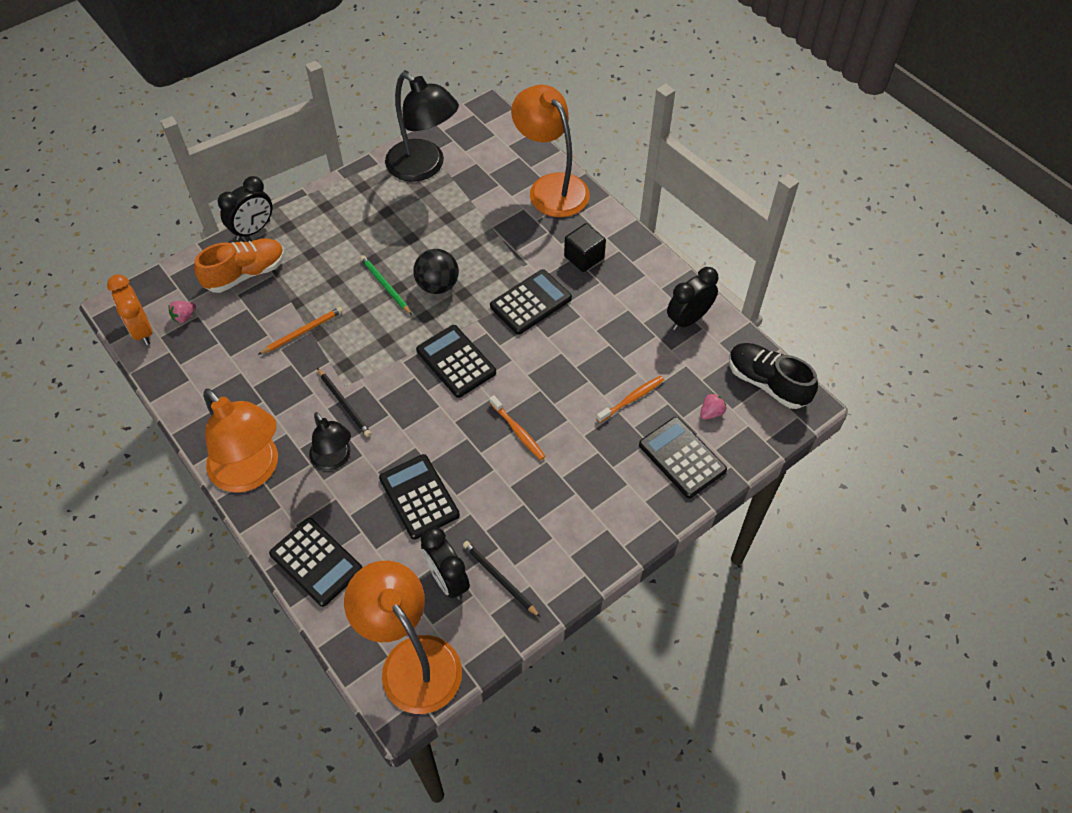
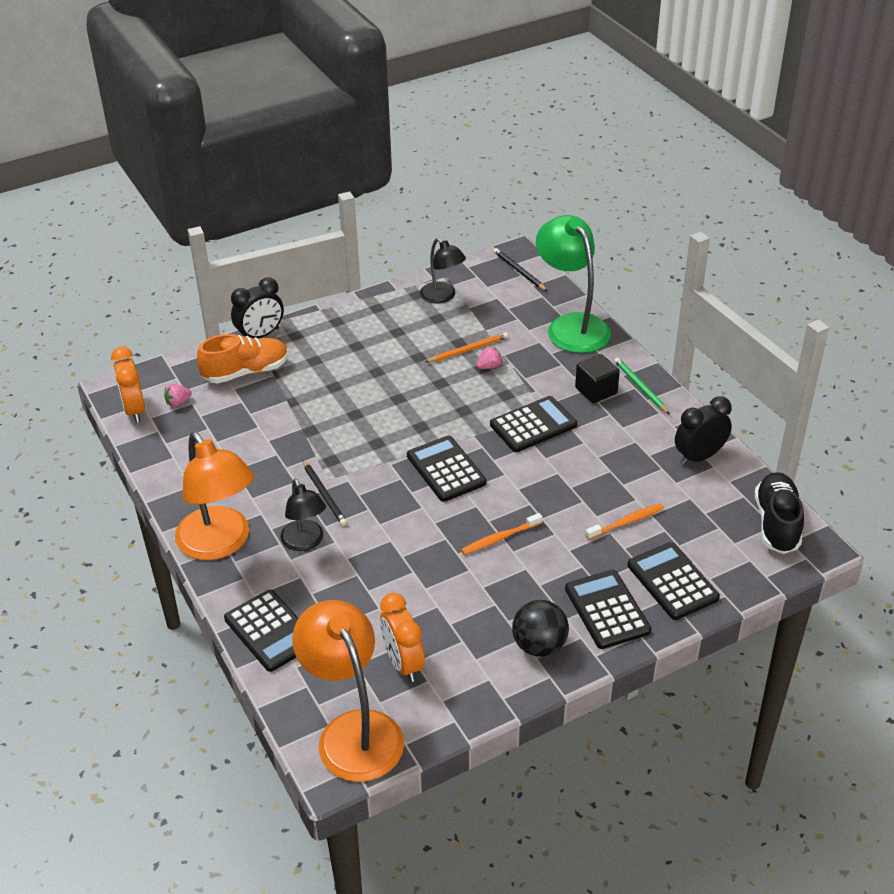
camera: 10 degrees right, 15 degrees down
(303, 332) = (294, 427): orange pencil -> orange pencil (468, 350)
(385, 286) = (385, 396): green pencil -> green pencil (640, 387)
(419, 497) = (386, 585): black calculator -> black calculator (607, 610)
(424, 167) = (442, 297): black lamp -> black lamp, size x0.58
(437, 285) = (438, 400): black ball -> black ball (539, 646)
(447, 580) = (403, 663): black clock -> orange clock
(499, 579) = (458, 669): black pencil -> black pencil (519, 271)
(518, 431) = (500, 538): orange toothbrush -> orange toothbrush turned 90 degrees clockwise
(551, 187) = (571, 325): orange lamp -> green lamp
(711, 412) = (711, 544): pink strawberry -> pink strawberry (489, 366)
(767, 383) = (776, 523): black shoe -> black shoe turned 45 degrees clockwise

